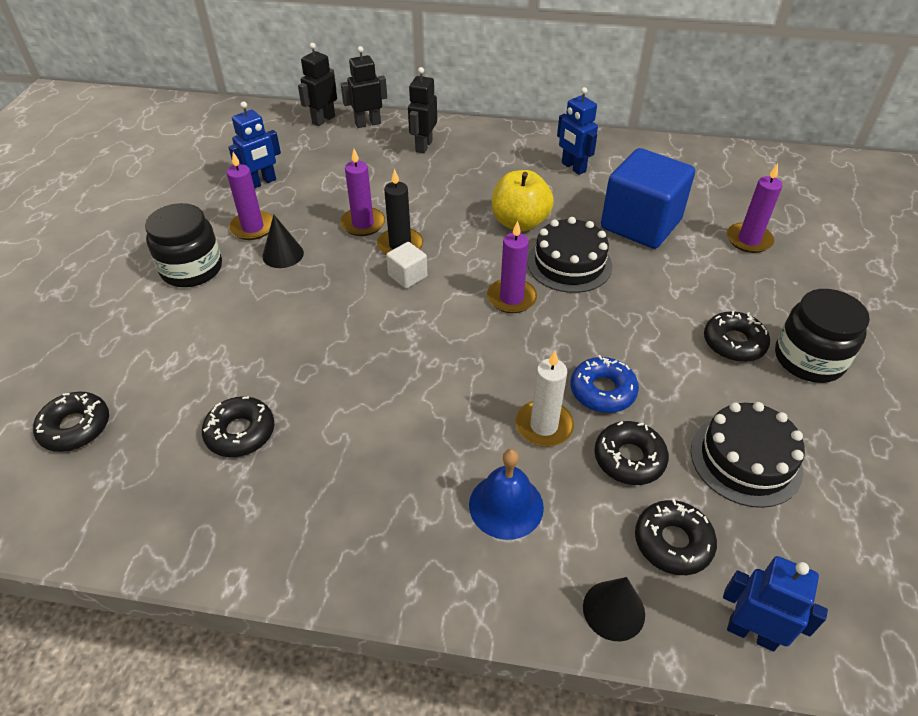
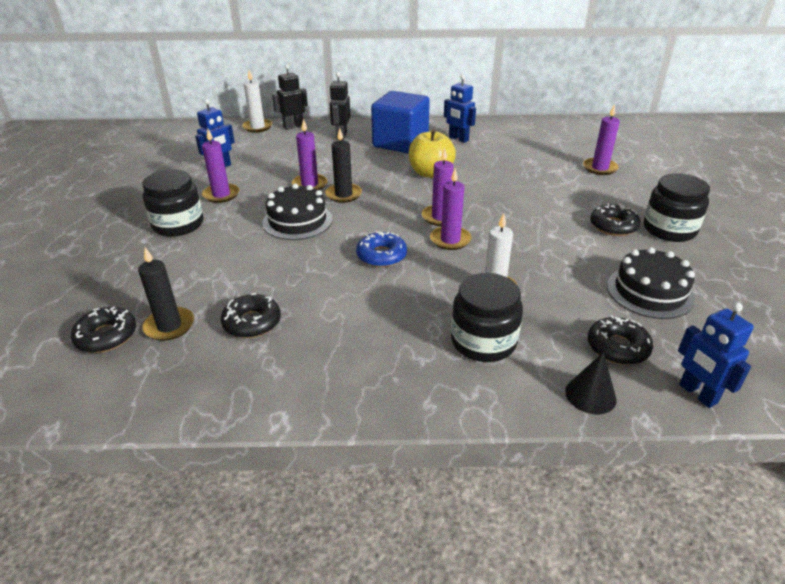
camera: 10 degrees left, 10 degrees down
(147, 423) = (169, 326): none -> black candle
(283, 254) = (251, 208): black cone -> none
(323, 120) = (257, 127): black robot -> white candle
(407, 276) = (356, 212): white cube -> none
(506, 505) = (483, 341): blue bell -> black jar
(512, 337) = (450, 240): none -> purple candle
(569, 264) = (476, 193): black cake -> black cake (297, 221)
(602, 391) = (530, 264): blue donut -> blue donut (381, 256)
(629, 458) = (565, 301): black donut -> none
(640, 224) = (520, 166): blue cube -> blue cube (400, 143)
(752, 633) = (697, 394): blue robot -> blue robot turned 135 degrees counterclockwise

